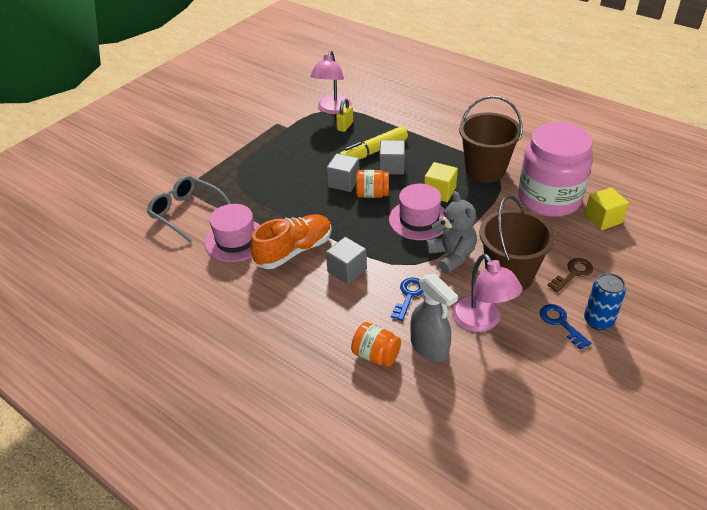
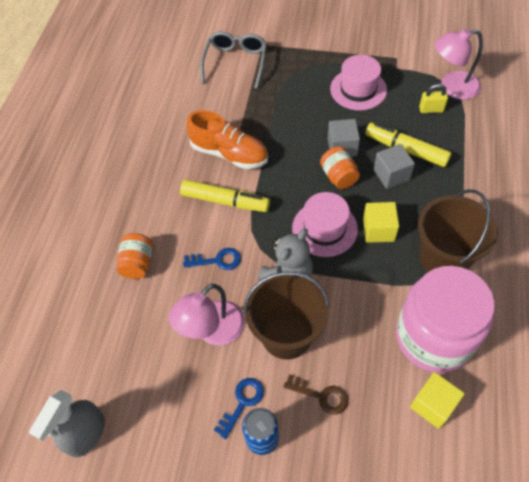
camera: 65 degrees right, 15 degrees up
(236, 240) = (221, 109): pink hat -> pink hat (358, 89)
(347, 270) = (225, 201): grey cube -> yellow marker
(429, 347) = (163, 300): grey spray bottle -> grey spray bottle (86, 434)

